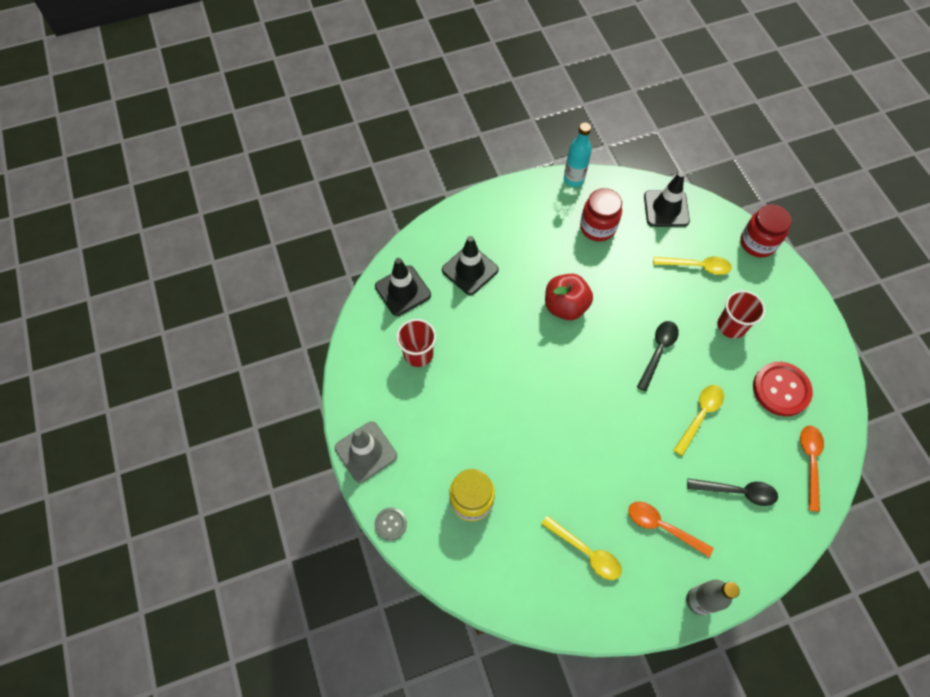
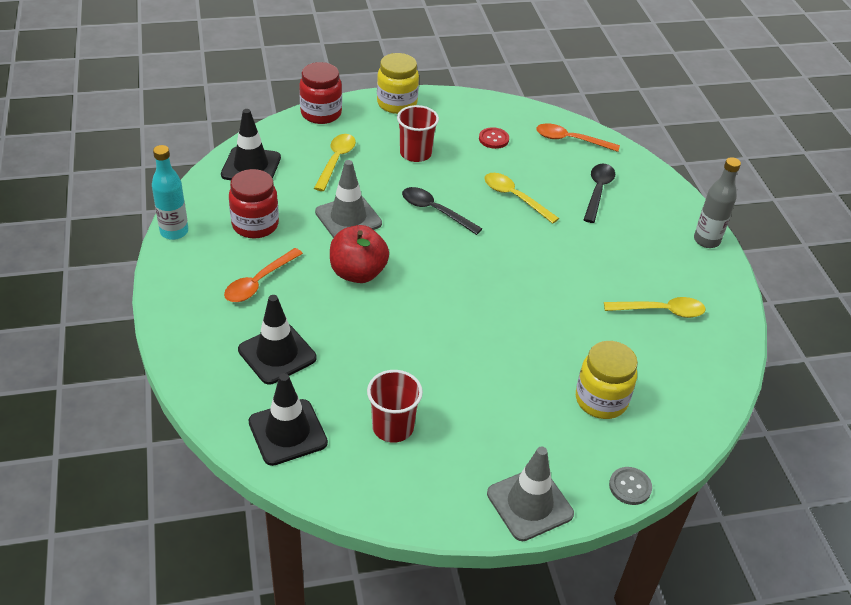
camera: 85 degrees left, 20 degrees down
(586, 552) = (661, 311): yellow spoon -> yellow spoon turned 45 degrees clockwise
(627, 288) = (348, 218): none -> grey traffic cone
(662, 526) = (633, 249): orange spoon -> orange spoon (259, 282)
(781, 389) = (493, 139): red button -> red button, size x0.53
(800, 300) = (397, 103): none -> yellow jar

